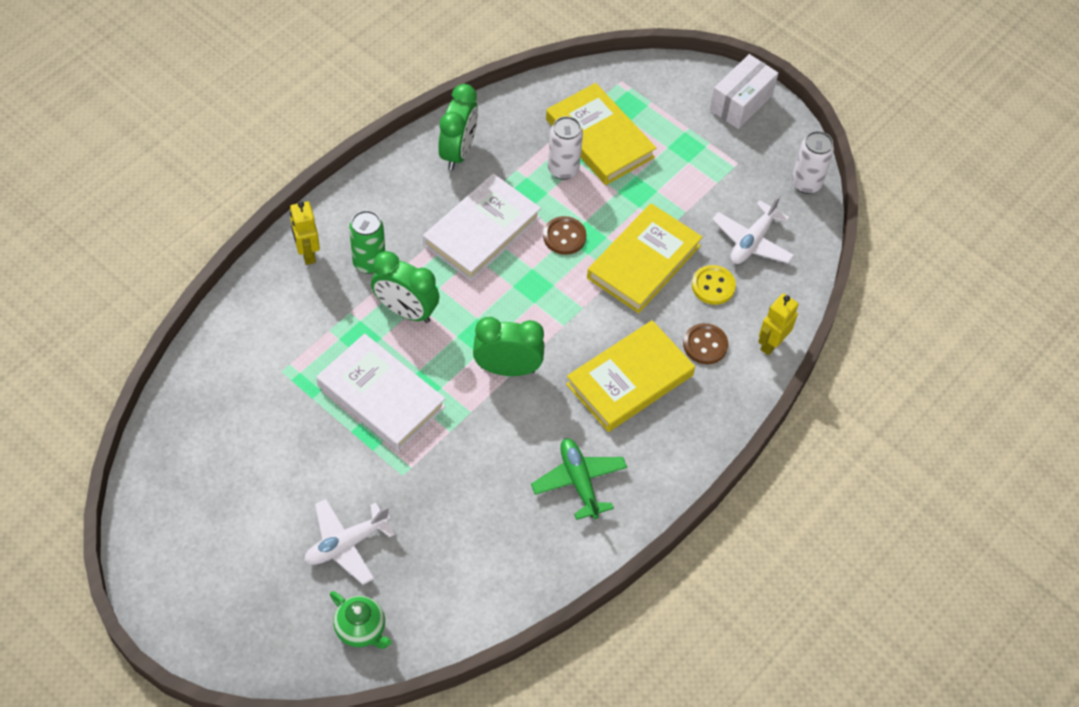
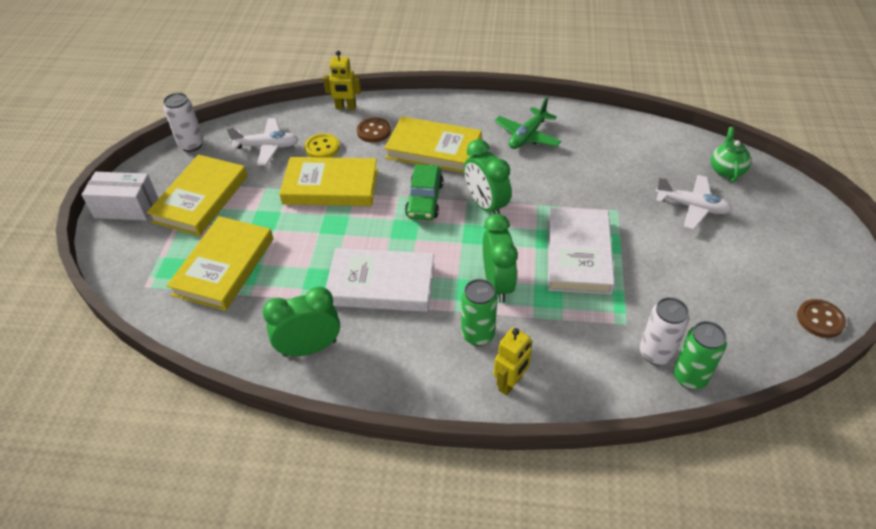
camera: 120 degrees left, 10 degrees down
(197, 372) = (689, 377): none -> green can
(558, 324) = (424, 200): none -> green car
(563, 169) = (276, 271): white can -> white can (656, 353)
(564, 237) = (344, 236): brown button -> brown button (820, 319)
(709, 158) = (201, 199): none -> yellow book

